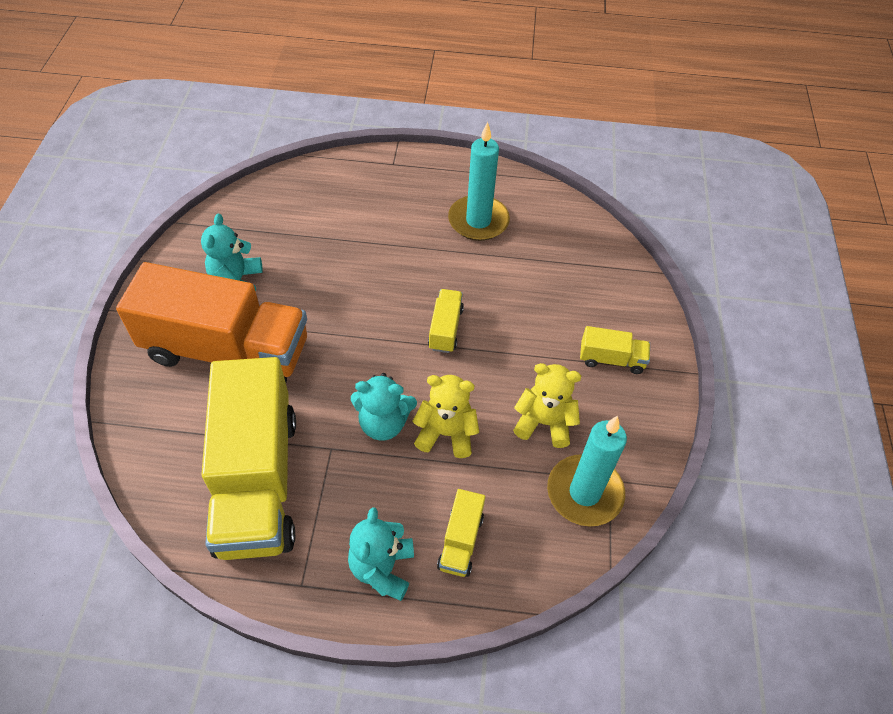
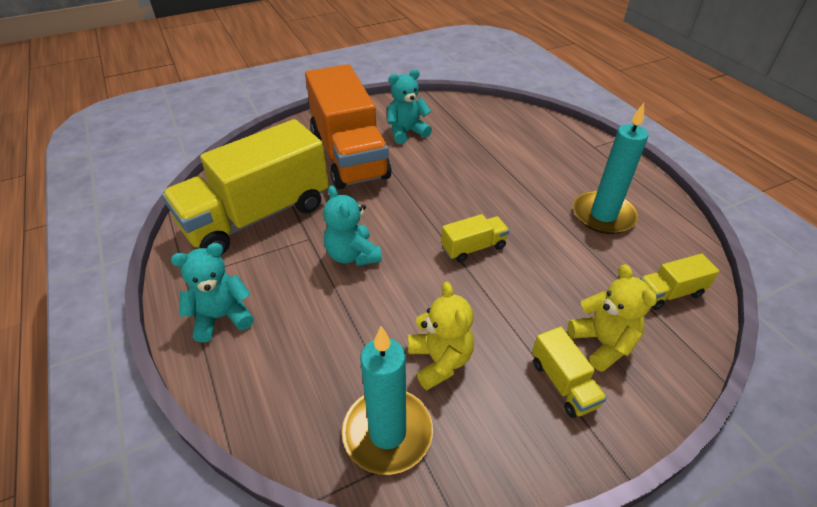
camera: 60 degrees right, 10 degrees down
(446, 433) = (373, 296): yellow teddy bear -> yellow teddy bear (603, 343)
(461, 541) = (274, 356): yellow truck -> yellow truck (669, 293)

